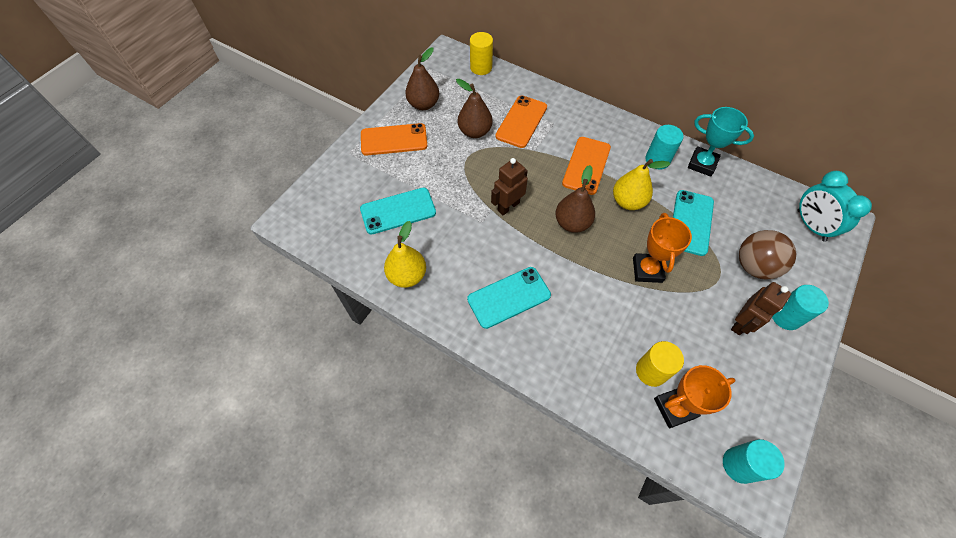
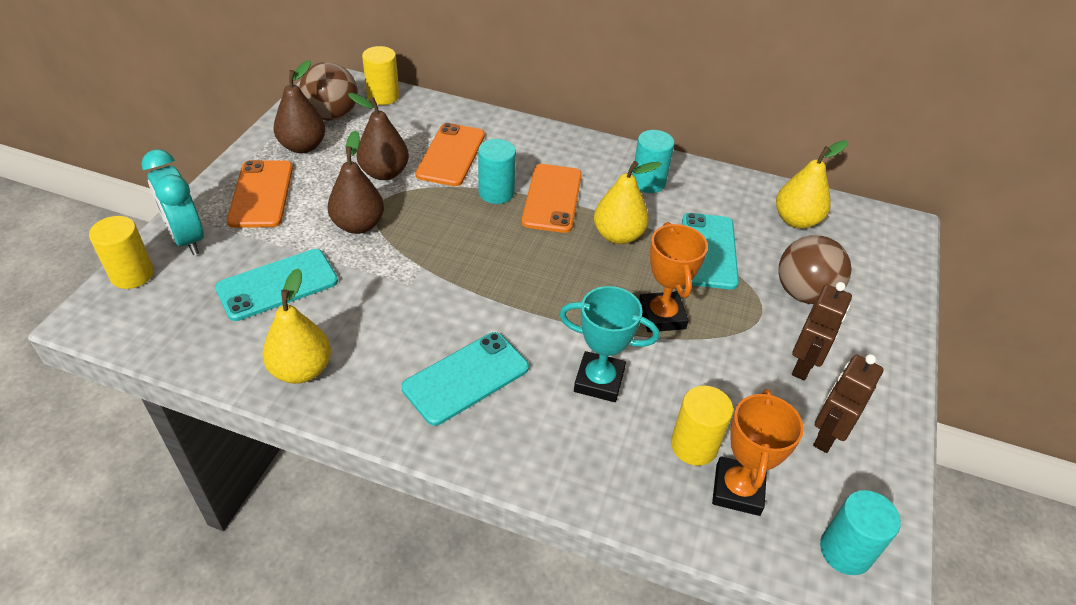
camera: 15 degrees left, 15 degrees down
(311, 191) = (132, 274): none -> yellow cylinder
(394, 140) = (261, 194): orange phone -> orange phone turned 75 degrees counterclockwise
(445, 80) = (332, 115): none -> brown ball
(508, 206) = (447, 260): brown robot -> brown robot (826, 435)
(572, 223) = (544, 270): brown pear -> brown pear (358, 225)
(674, 408) = (737, 490): orange trophy -> orange trophy turned 45 degrees counterclockwise
(702, 164) = (708, 181): turquoise trophy -> turquoise trophy (599, 381)
(762, 205) = (796, 220): none -> yellow pear
(786, 316) = (860, 348): turquoise cylinder -> turquoise cylinder (496, 192)
(810, 225) = (863, 237): turquoise clock -> turquoise clock (187, 238)

